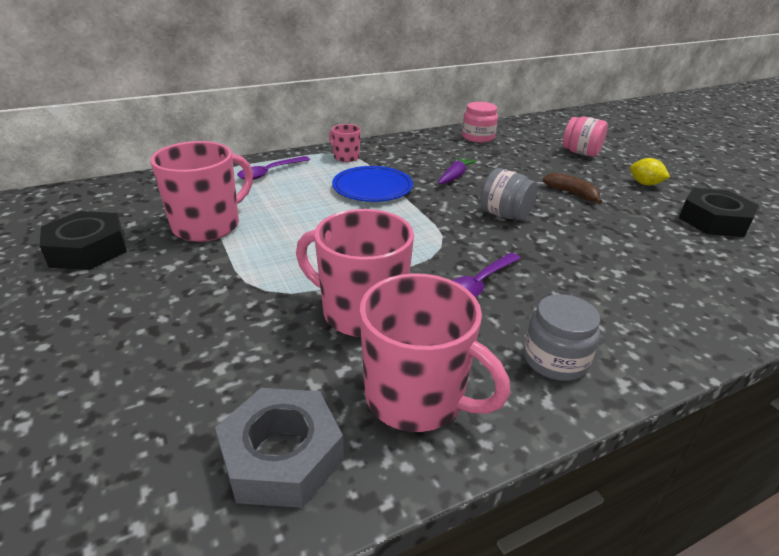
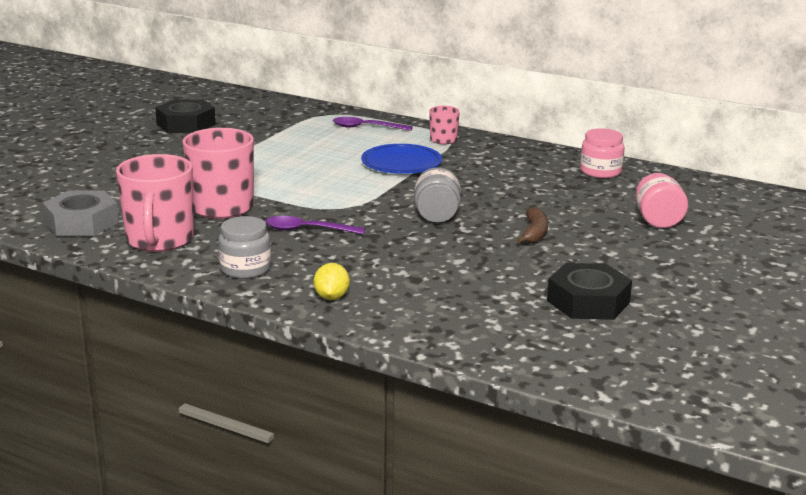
camera: 55 degrees right, 10 degrees down
(208, 225) = (258, 139): pink mug -> none
(455, 176) = (481, 184): purple carrot -> none
(645, 184) = (627, 261): yellow lemon -> yellow lemon (331, 297)

